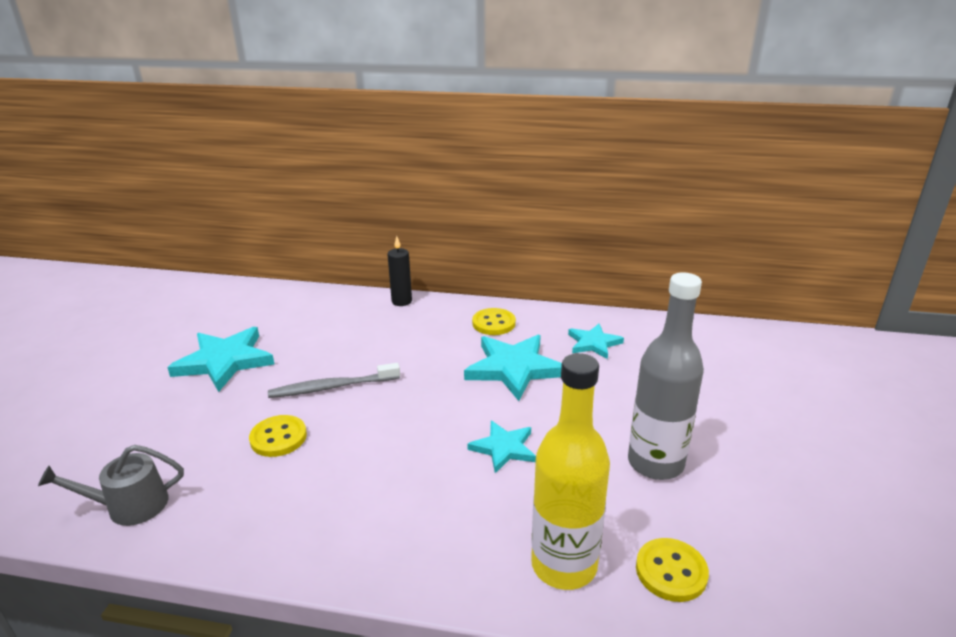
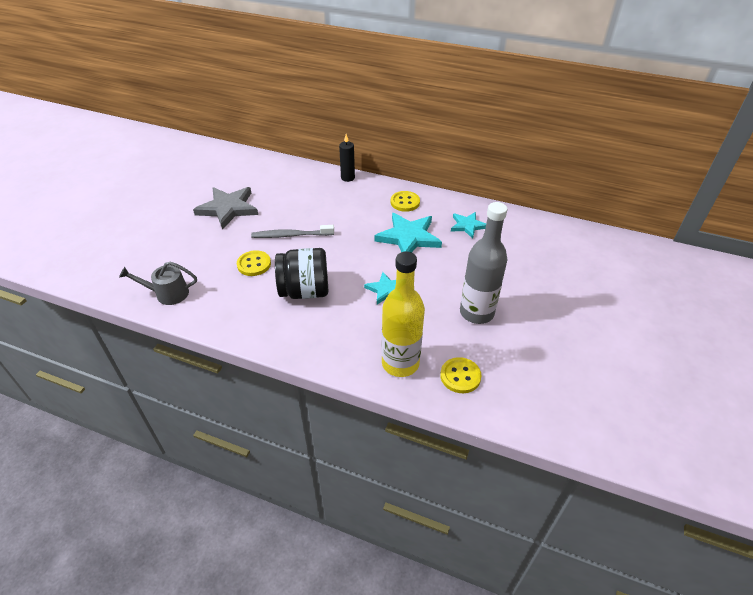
camera: 10 degrees right, 15 degrees up
(224, 361) = (228, 208): turquoise star -> grey star
(371, 468) = (305, 291): none -> black jar

